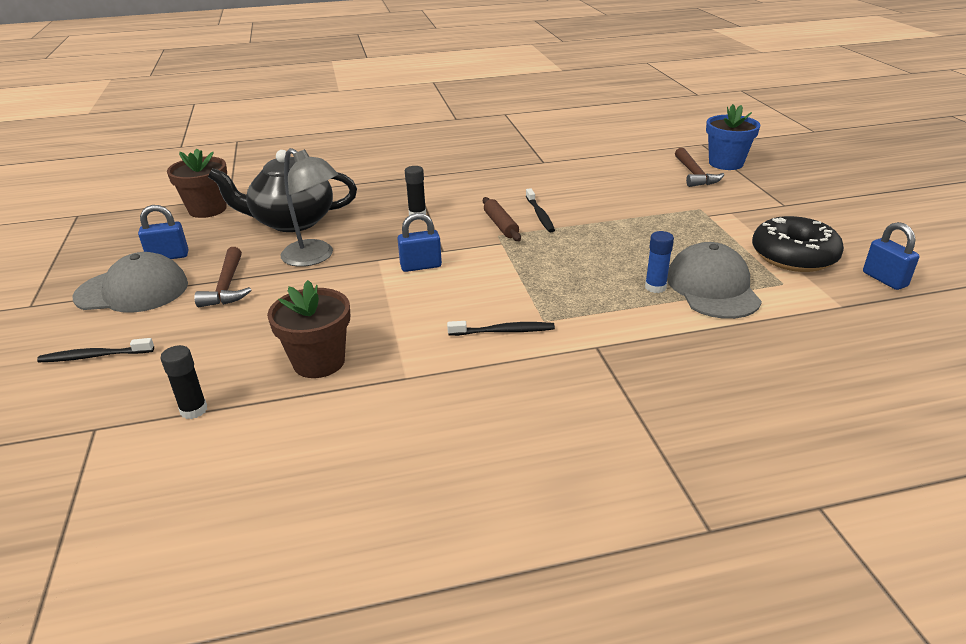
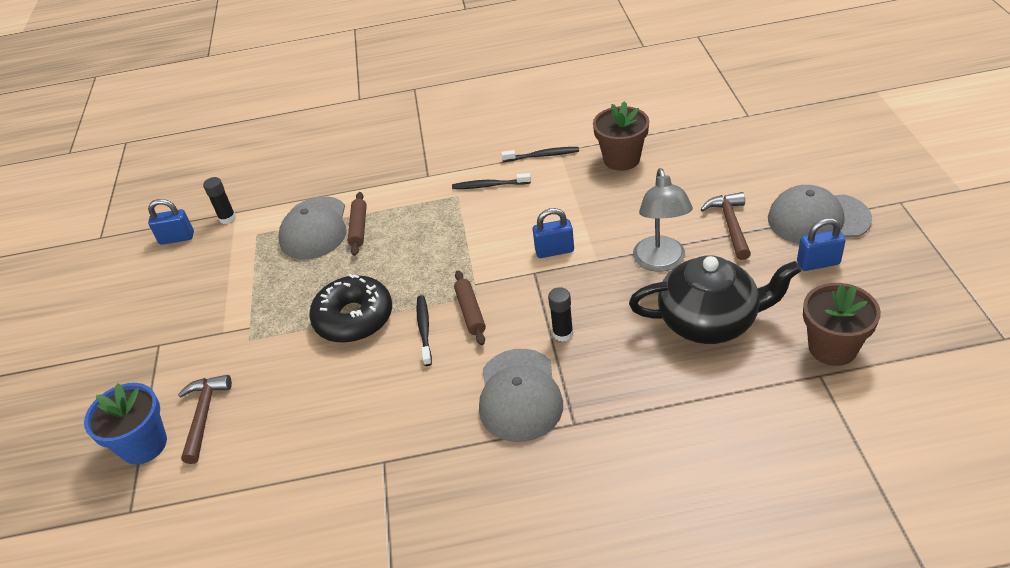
camera: 170 degrees left, 10 degrees up
(94, 356) = (793, 158): black toothbrush -> black toothbrush (542, 155)
(194, 410) = (692, 127): black glue stick -> black glue stick (227, 218)
(315, 257) = (661, 262): grey lamp -> grey lamp turned 135 degrees counterclockwise
(452, 186) = (520, 395): none -> grey cap
(655, 287) = (358, 228): blue glue stick -> brown rolling pin
(793, 256) = (220, 265): black donut -> black donut (354, 318)
(884, 279) = (177, 238): blue padlock -> blue padlock turned 75 degrees counterclockwise

